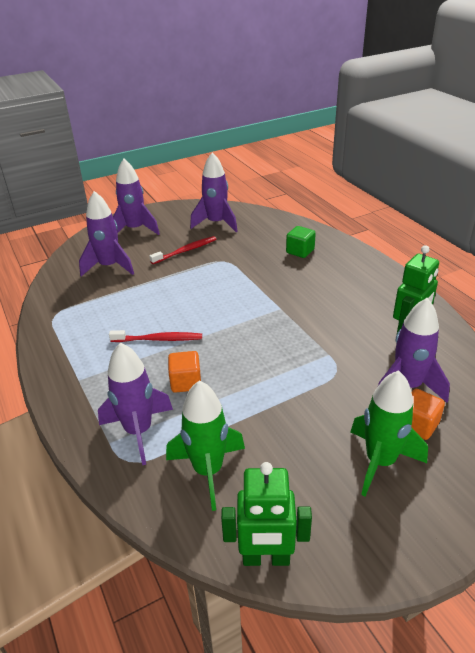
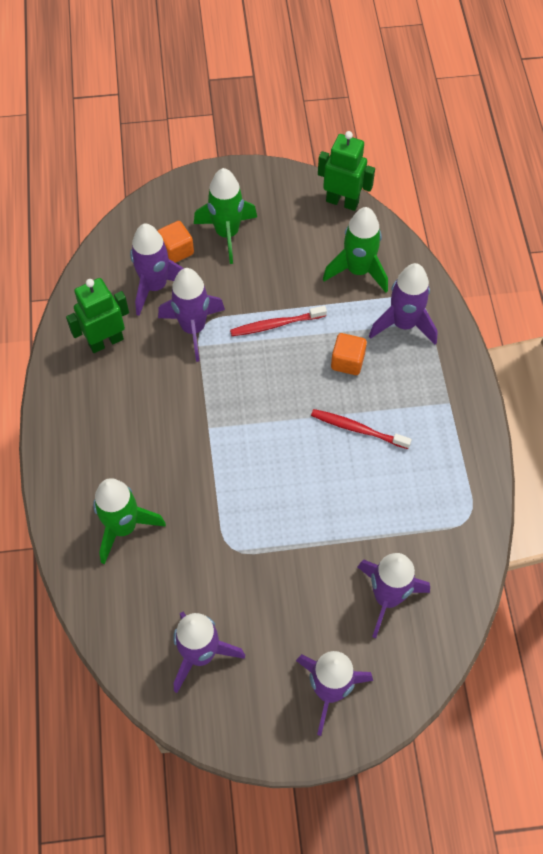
camera: 160 degrees left, 25 degrees up
(185, 251) = (273, 594): red toothbrush -> red toothbrush (276, 324)
(300, 251) = (123, 527): green cube -> green rocket
(343, 364) = (193, 328): none -> purple rocket

